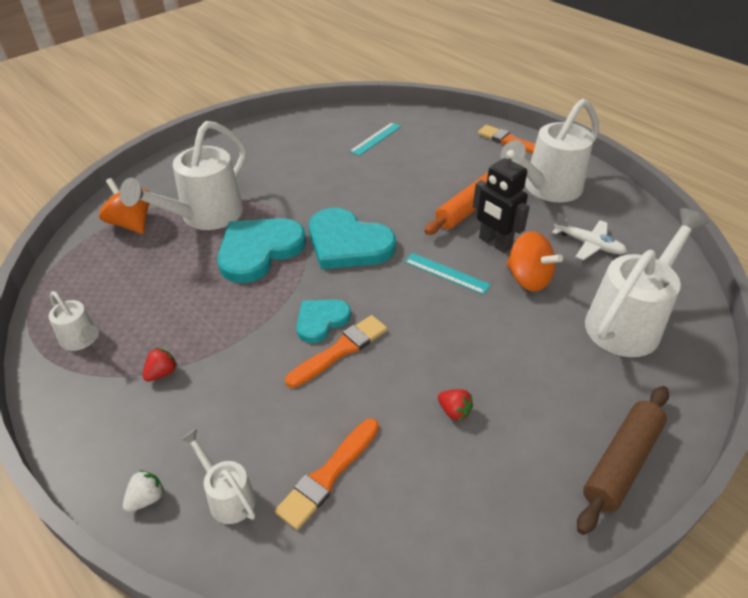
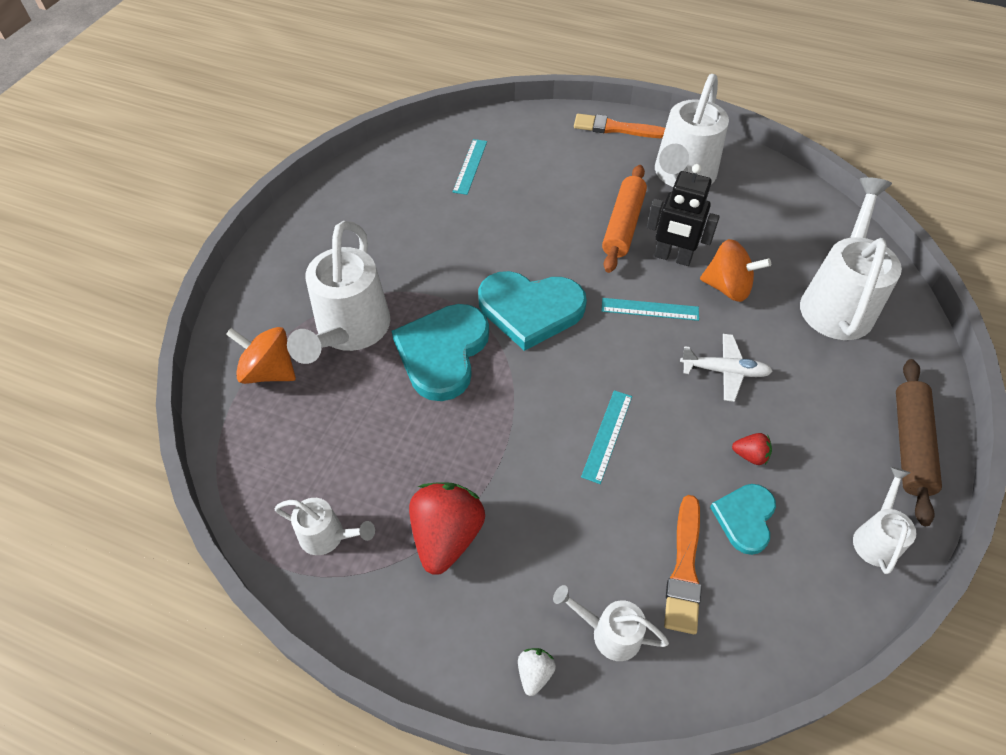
camera: 25 degrees left, 10 degrees up
(162, 373) = (447, 536): red strawberry -> red strawberry, size x2.20
(321, 320) = (565, 410): turquoise heart -> turquoise heart (745, 518)
(340, 350) = (607, 435): orange brush -> turquoise ruler
(529, 527) = (876, 538): none -> white watering can
(588, 244) = (757, 229): white plane -> white plane (724, 371)

